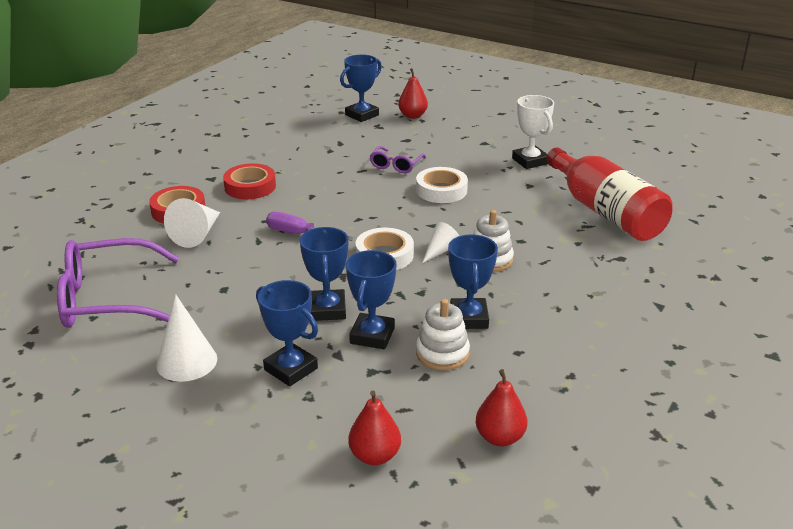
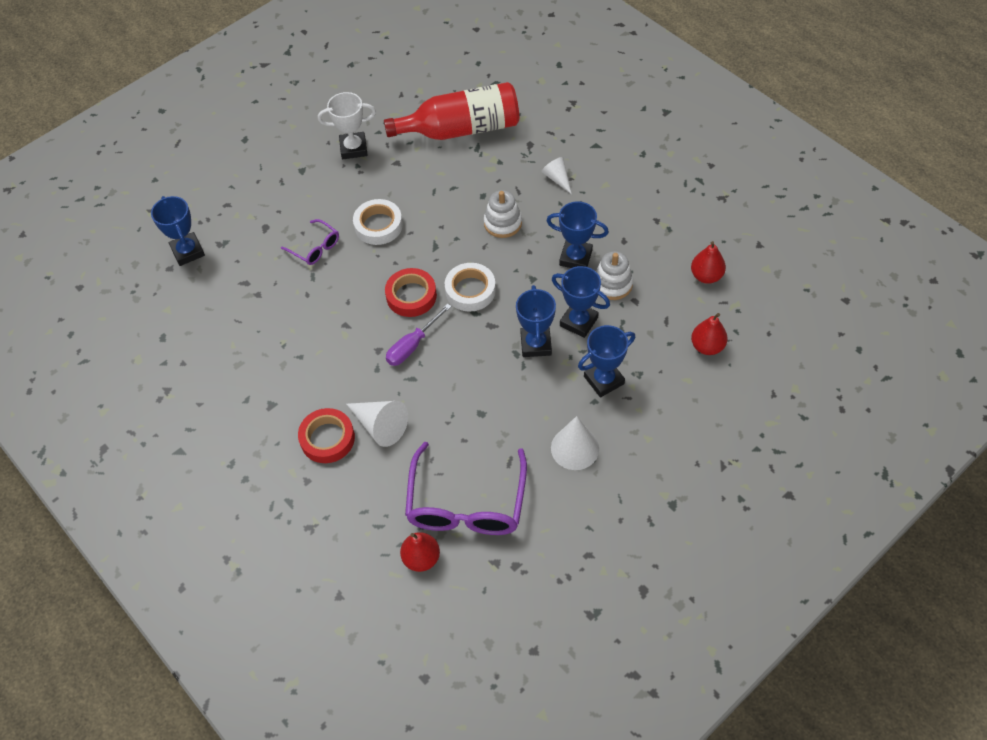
camera: 70 degrees left, 25 degrees up
(250, 187) = (304, 373): red tape -> red tape (411, 296)
(327, 309) = (535, 344): blue trophy -> blue trophy turned 75 degrees clockwise
(412, 116) = (213, 210): red pear -> red pear (421, 558)
(441, 250) = (477, 251): white cone -> white cone (557, 178)

